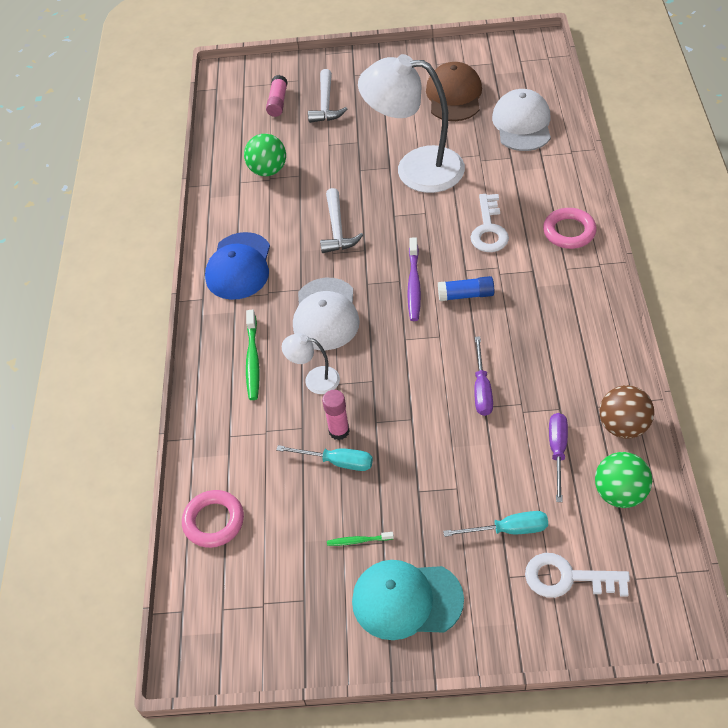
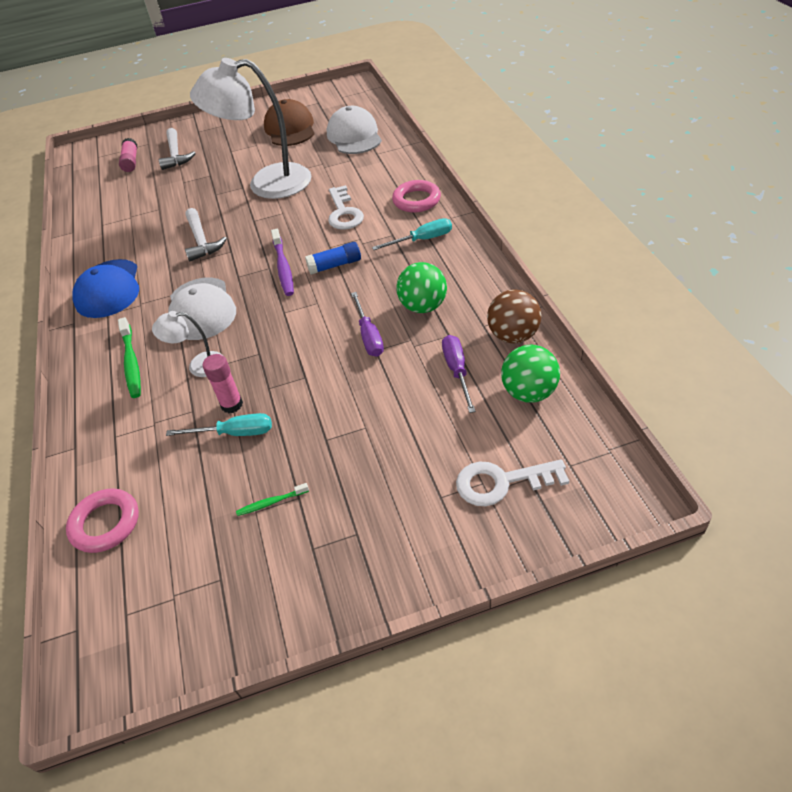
camera: 15 degrees left, 5 degrees down
(268, 170) = (128, 211): green ball -> green ball (423, 306)
(406, 600) = (336, 549): turquoise cap -> none
(508, 530) = (428, 452): turquoise screwdriver -> turquoise screwdriver (422, 240)

